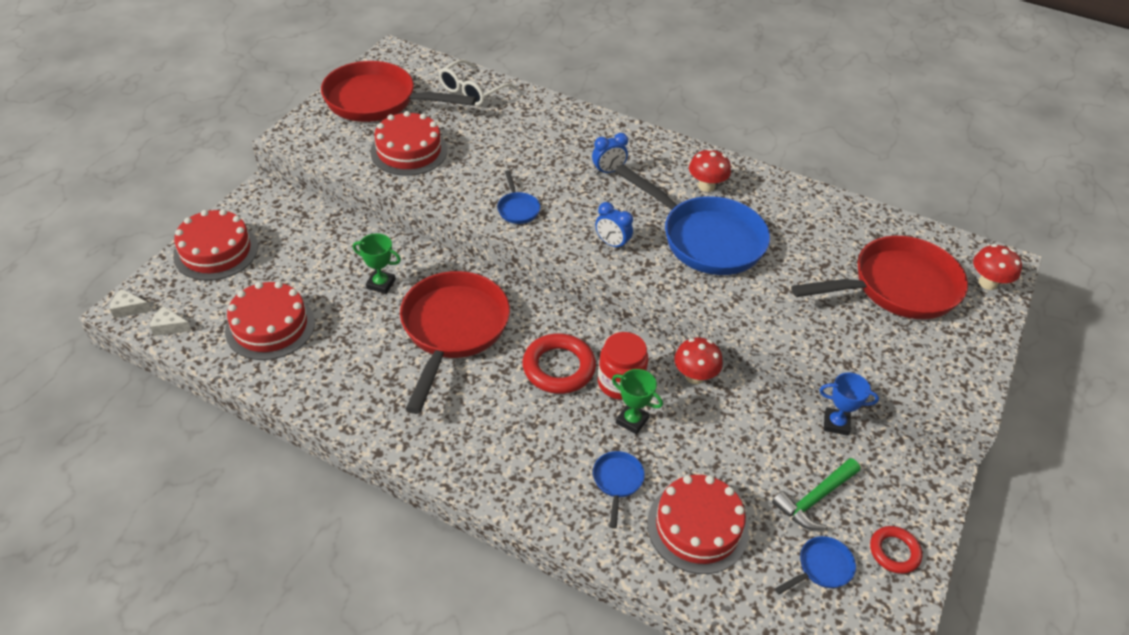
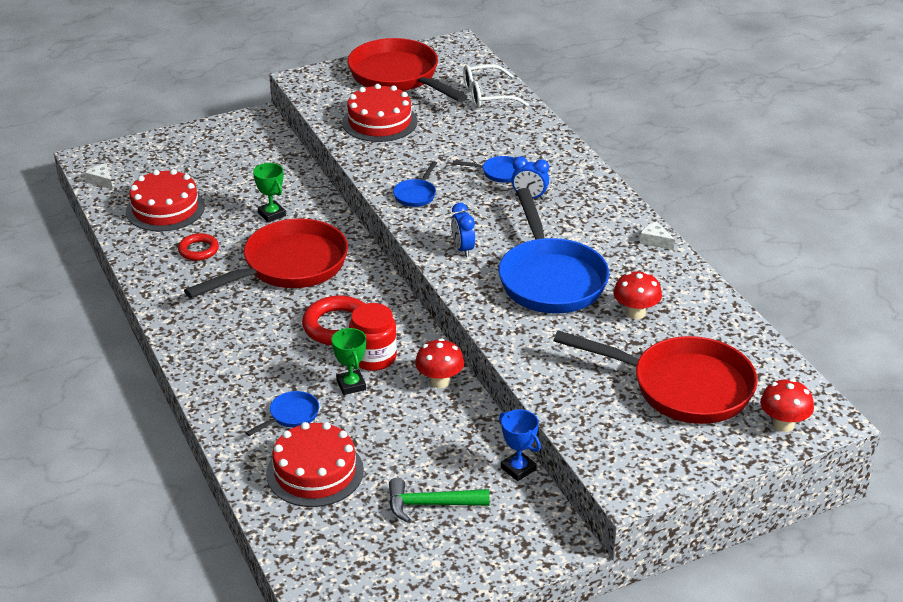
camera: 40 degrees right, 10 degrees down
(129, 309) = (88, 159): white cheese -> white cheese (655, 241)
(216, 251) = (181, 146): red cake -> none
(706, 186) = (605, 242): red mushroom -> red mushroom (635, 313)
(821, 568) = (376, 545): blue pan -> blue pan (499, 173)
(894, 552) = (450, 569): red ring -> red ring (198, 250)

